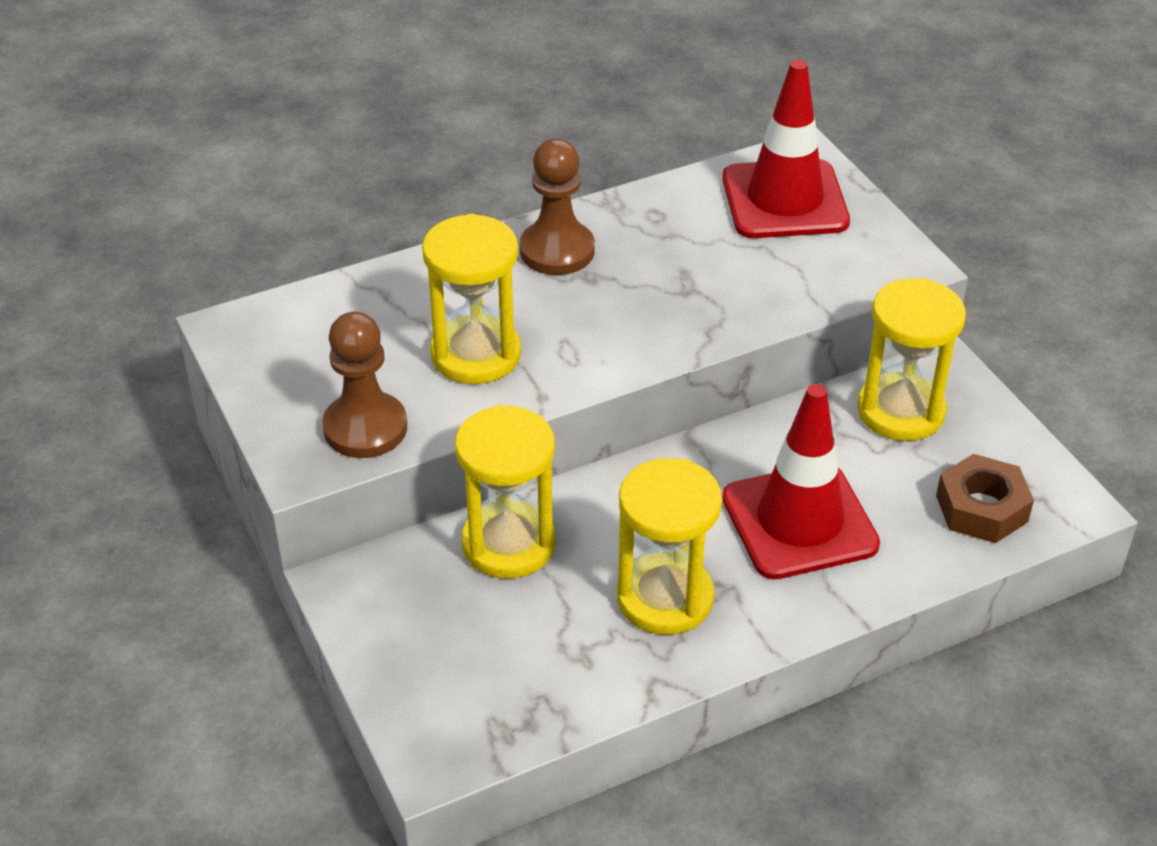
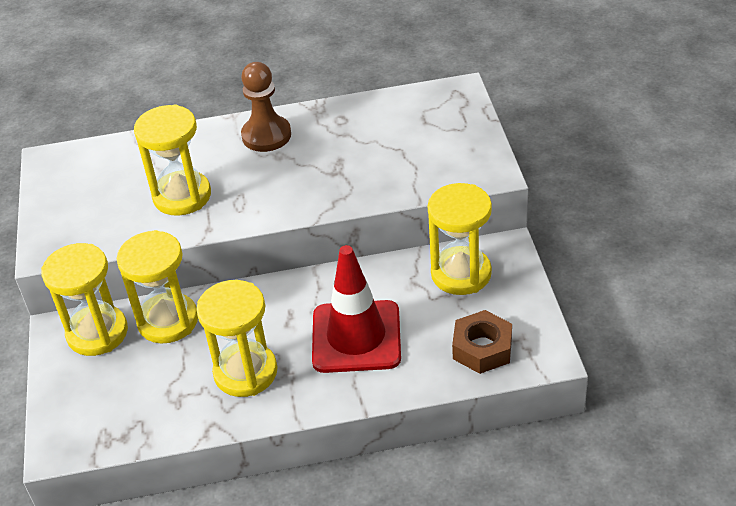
camera: 20 degrees right, 0 degrees up
(365, 428) = (93, 233): brown pawn -> none
(407, 579) = (97, 333): none -> yellow hourglass
(784, 200) = (430, 120): red traffic cone -> none

